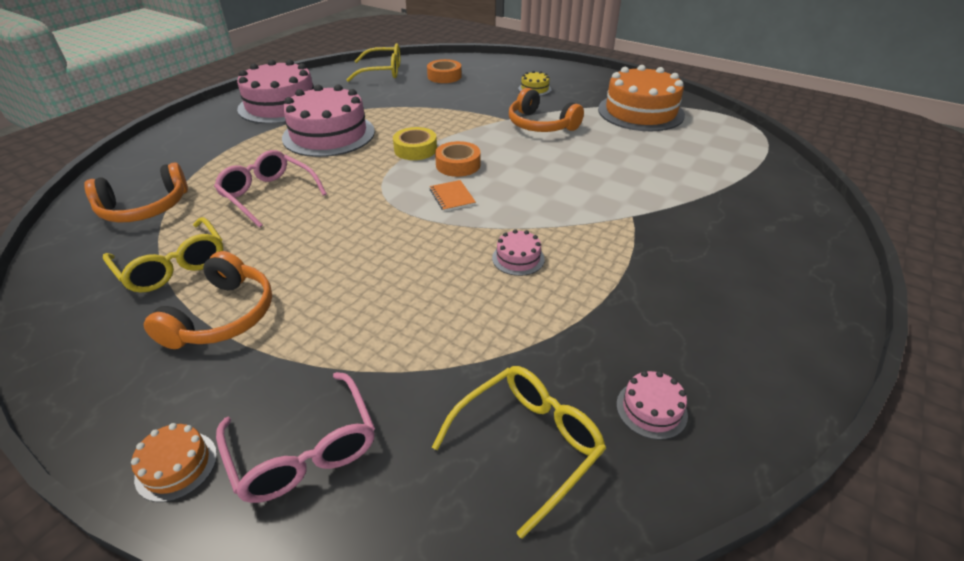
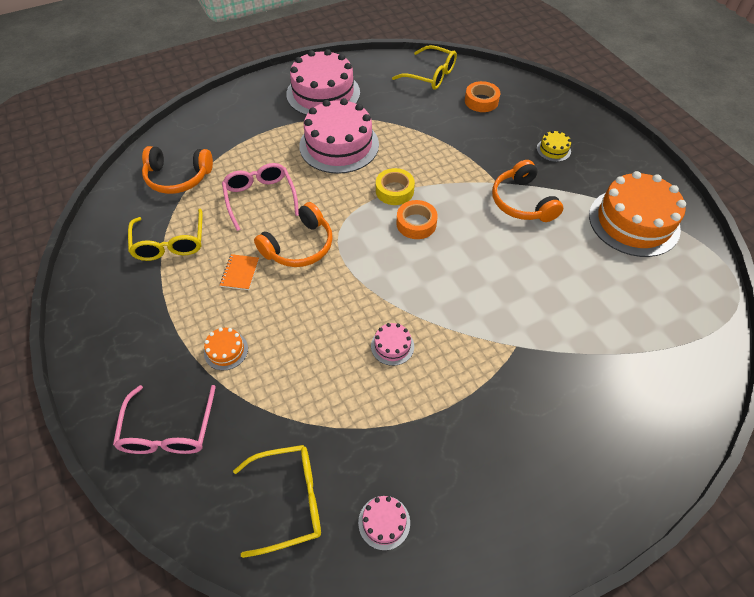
camera: 30 degrees right, 15 degrees up
(176, 466) = (104, 403): orange cake -> orange cake (226, 350)
(223, 316) = (177, 303): orange headphones -> orange headphones (299, 246)
(452, 197) = (387, 259): orange notebook -> orange notebook (240, 273)

